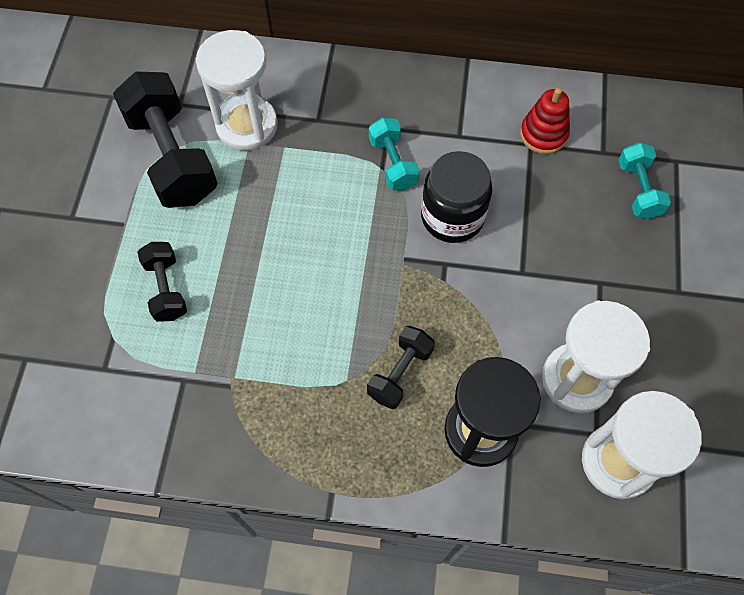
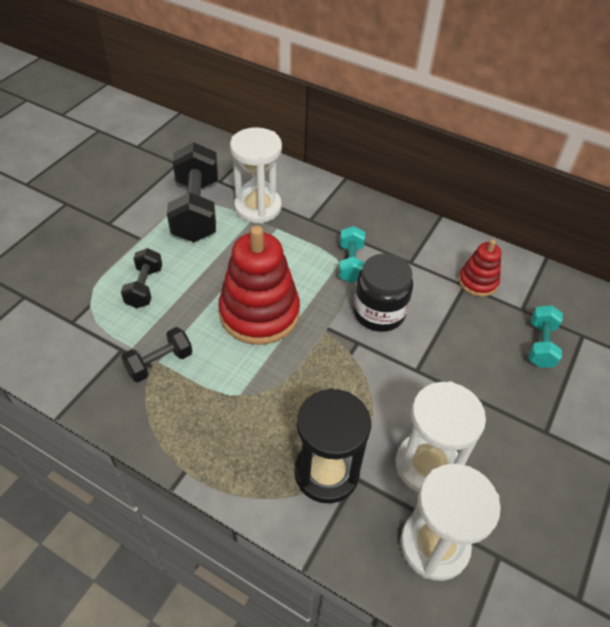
camera: 20 degrees right, 15 degrees down
(319, 270) = (259, 313): none -> red stacking toy
(400, 373) = (283, 405): black dumbbell -> black dumbbell (159, 363)

